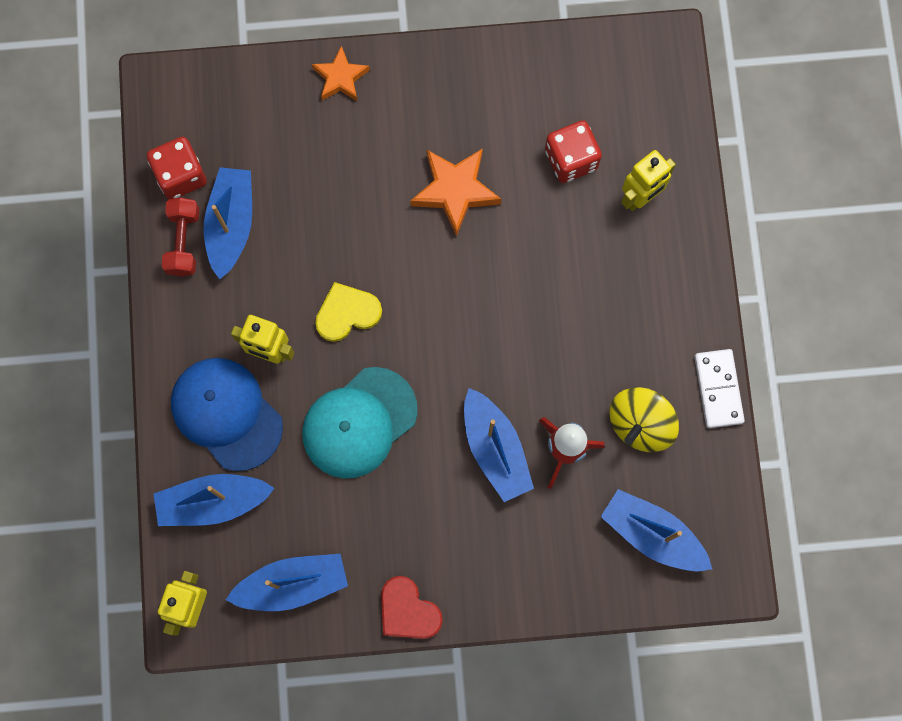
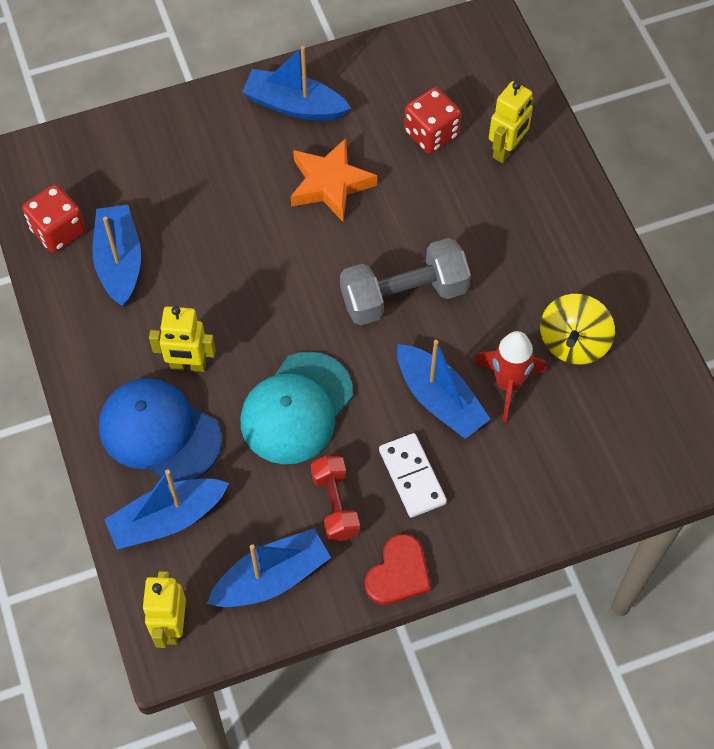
camera: 15 degrees left, 15 degrees down
(184, 242) = (76, 287): red dumbbell -> red dumbbell (335, 505)
(340, 78) = (192, 115): orange star -> none
(347, 313) = (256, 313): yellow heart -> none
(408, 611) = (398, 573): red heart -> red heart turned 90 degrees counterclockwise
(493, 332) = (404, 296): none -> grey dumbbell
(652, 534) = (620, 439): blue boat -> blue boat (294, 105)
(718, 389) = (636, 294): white domino -> white domino (412, 477)

